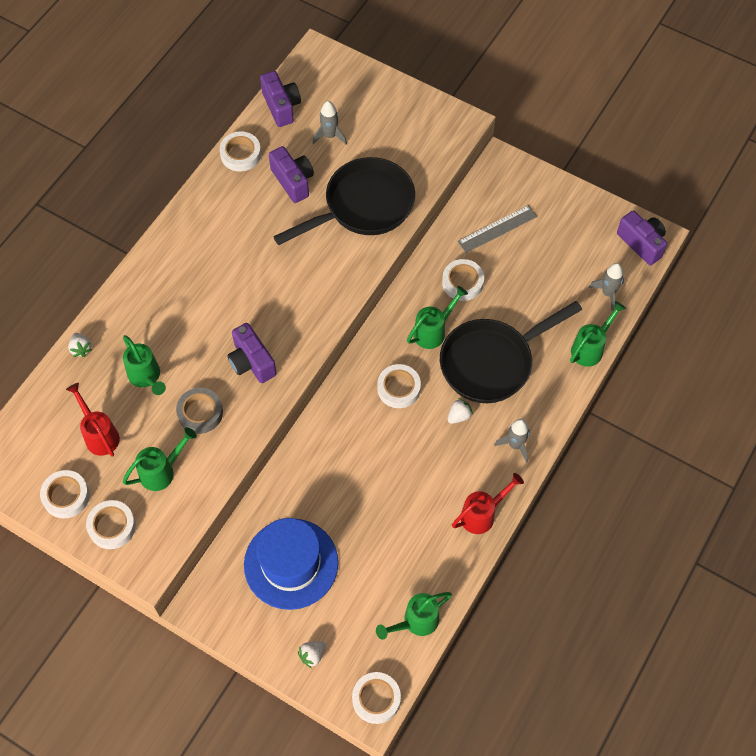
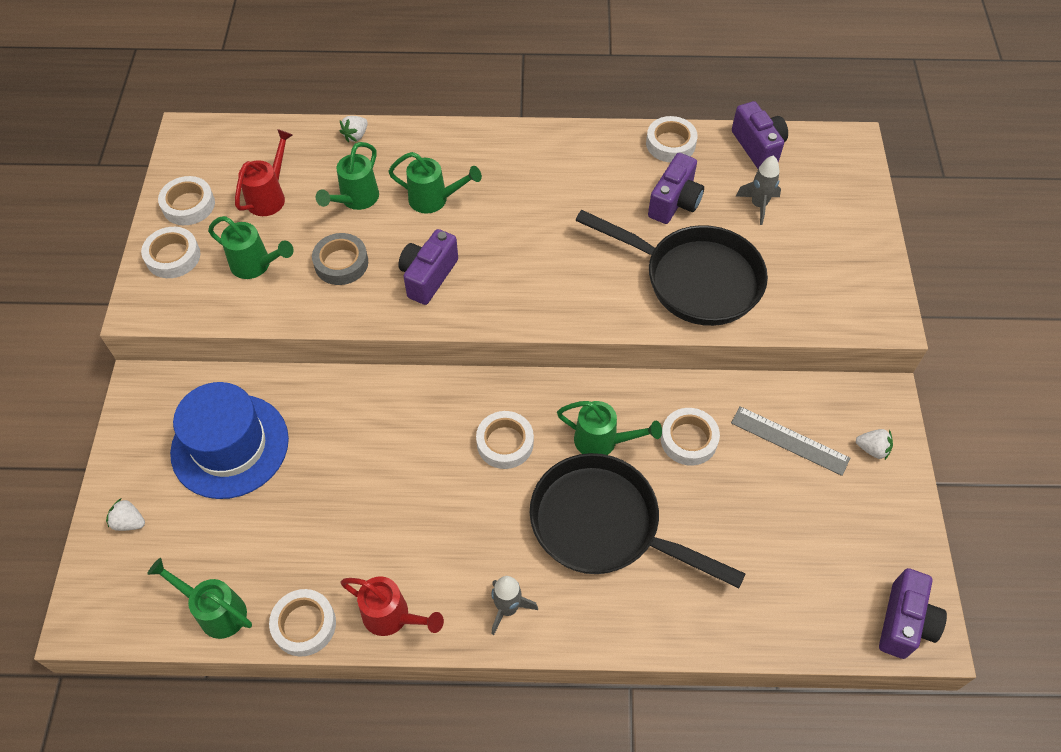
camera: 60 degrees right, 5 degrees down
(281, 106) = (758, 147): purple camera -> purple camera turned 60 degrees counterclockwise
(376, 699) = (101, 616): white tape -> white tape (304, 625)
(459, 416) = (508, 524): white strawberry -> white strawberry (872, 449)
(590, 348) = (702, 633): green watering can -> green watering can (434, 200)
(608, 293) = (797, 615): grey rocket -> none

